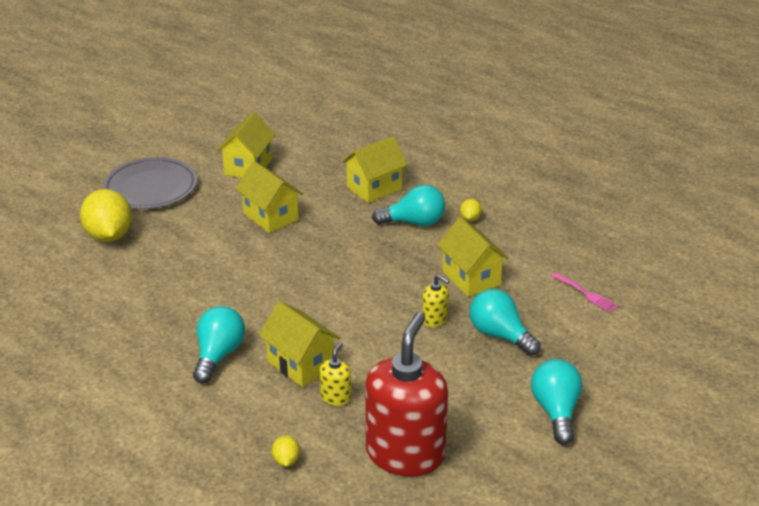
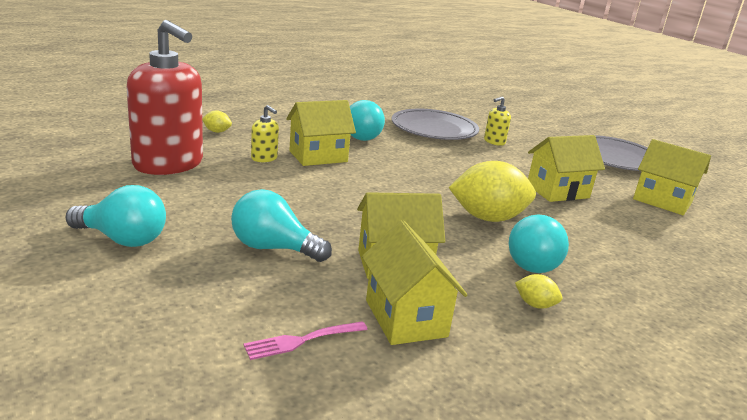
camera: 105 degrees right, 10 degrees down
(109, 236) = (536, 134): yellow lemon -> yellow lemon (487, 218)
(144, 305) = (434, 129): none -> grey plate
(374, 188) = (620, 257): yellow house -> yellow house (406, 318)
(434, 319) = (332, 222): yellow soap dispenser -> yellow soap dispenser (494, 142)
(500, 335) = (273, 248): turquoise light bulb -> turquoise light bulb turned 135 degrees counterclockwise

